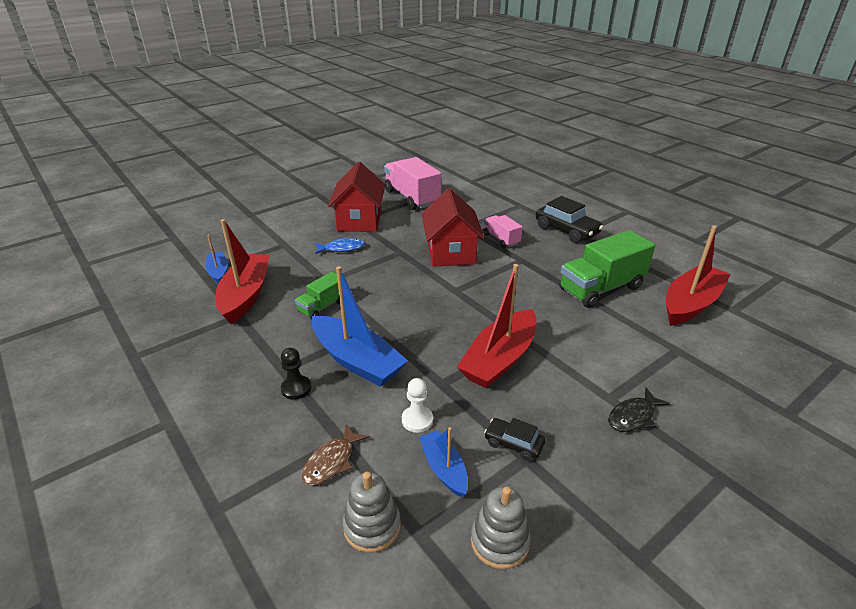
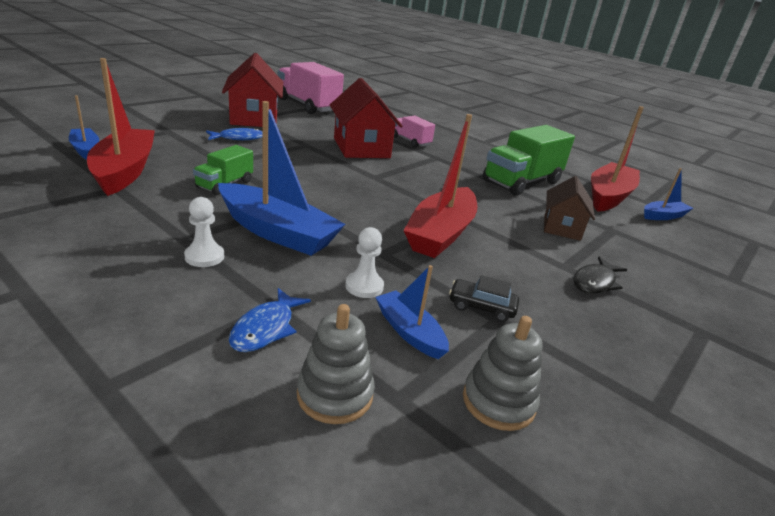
camera: 15 degrees left, 5 degrees down
(296, 388) = (204, 256): black pawn -> white pawn
(332, 461) = (266, 328): brown fish -> blue fish
(566, 230) = (472, 139): black car -> none
(623, 348) = (561, 227): none -> brown house
(744, 329) = (663, 216): none -> blue boat

